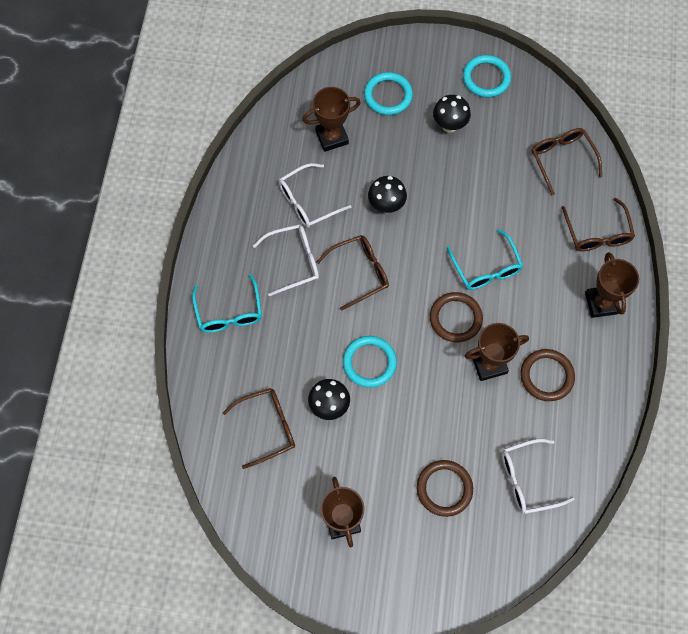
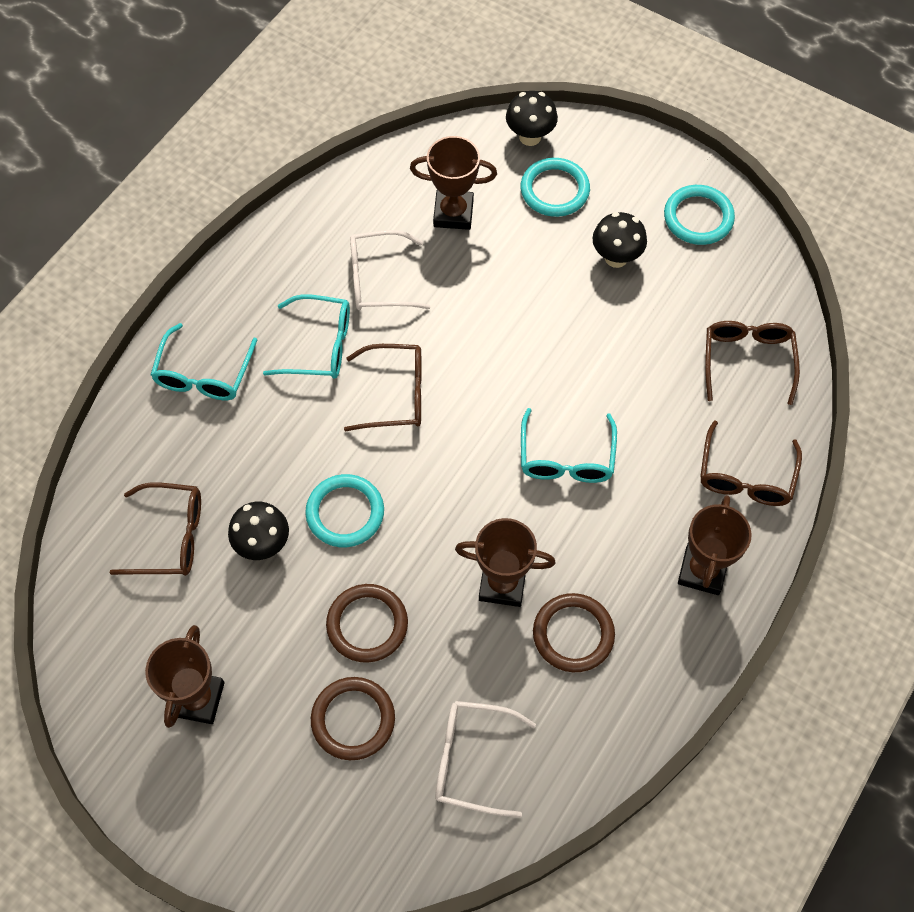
camera: 25 degrees right, 5 degrees down
(293, 261) = (318, 345): white glasses -> turquoise glasses
(386, 205) = (477, 325): black mushroom -> black mushroom (530, 137)
(455, 318) = (490, 505): brown ring -> brown ring (367, 624)

